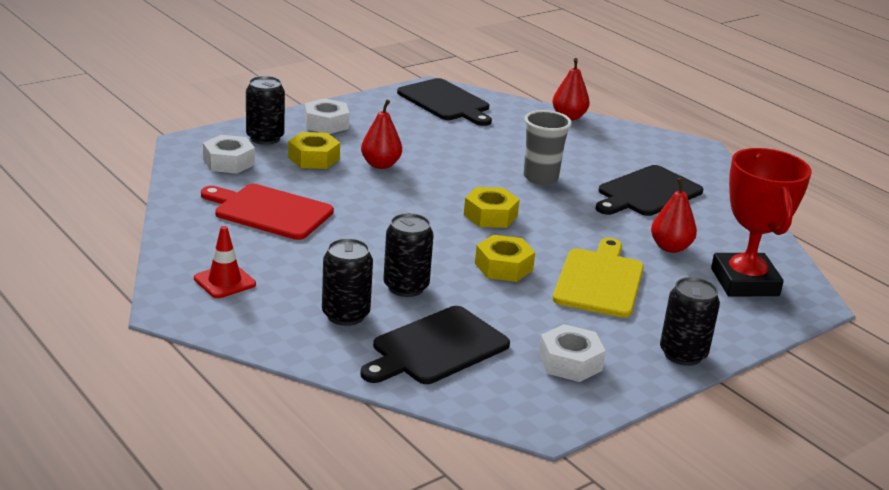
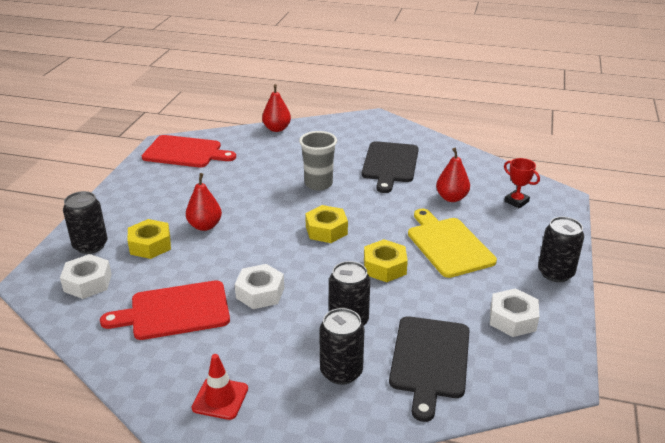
camera: 35 degrees left, 5 degrees up
(326, 124) = (123, 210): white nut -> white nut (260, 293)
(445, 102) = (185, 152): black cutting board -> red cutting board
(745, 282) = (516, 201): red trophy -> red trophy, size x0.46

